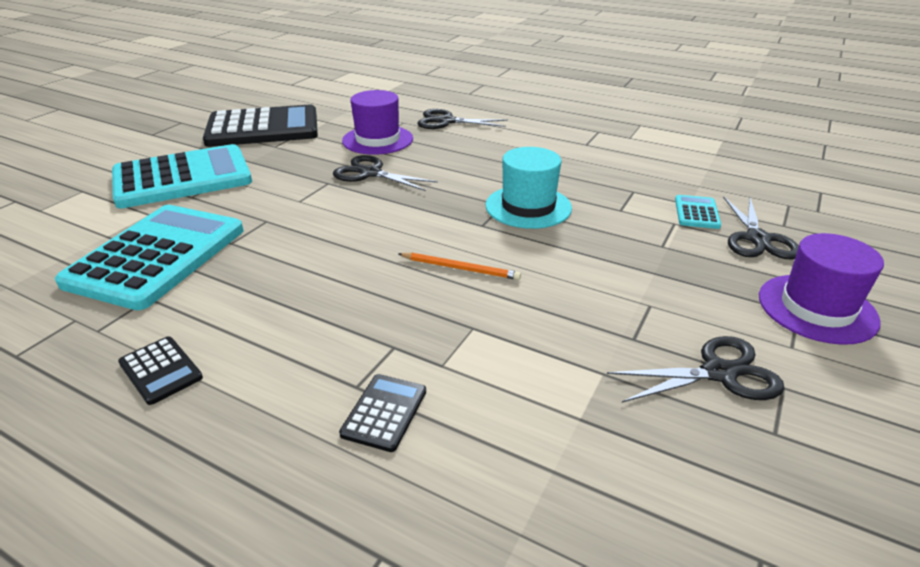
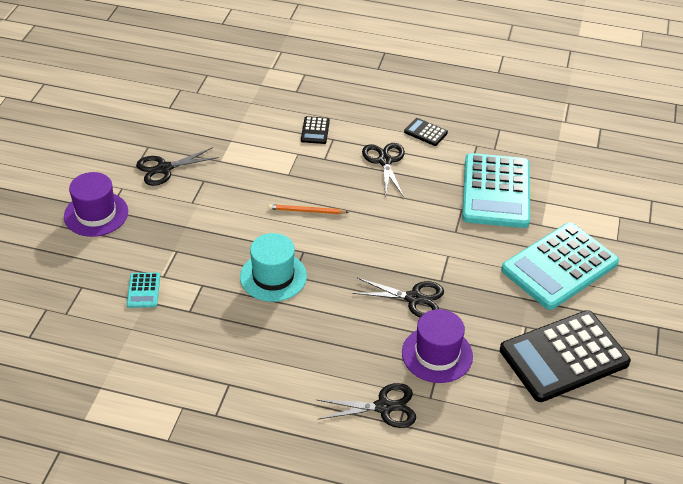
camera: 165 degrees right, 10 degrees up
(757, 239) = (107, 268): black scissors -> black scissors (385, 161)

